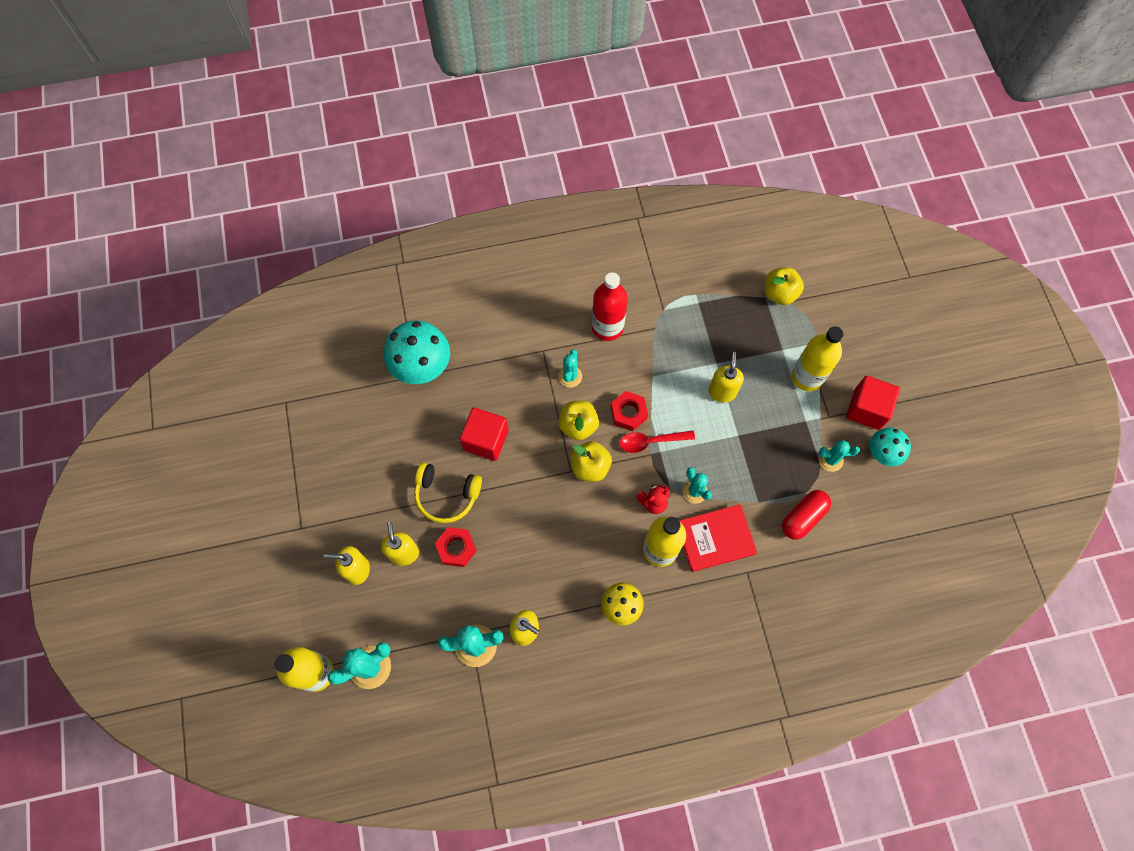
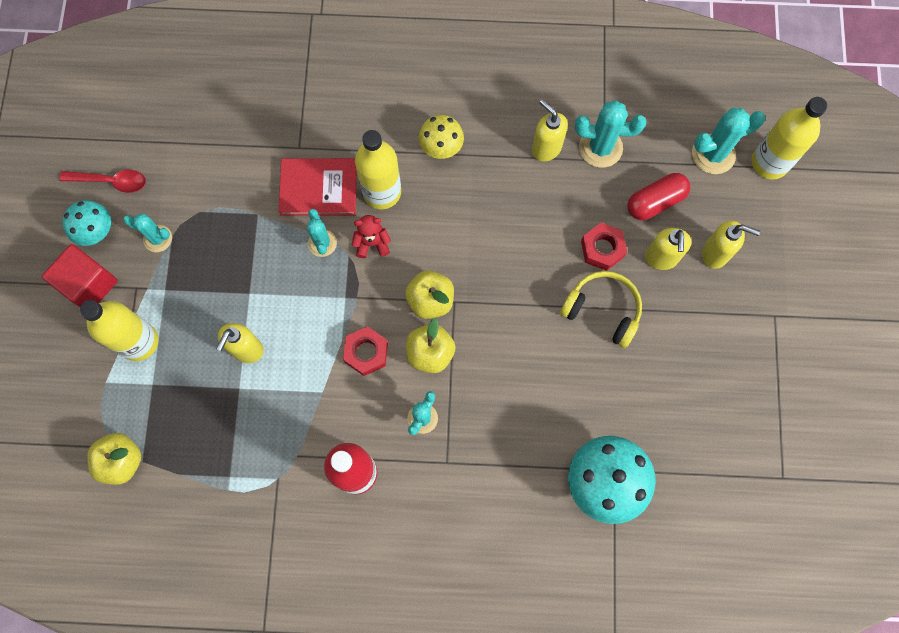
camera: 165 degrees left, 5 degrees up
(486, 440) = (543, 364): red cube -> none
(651, 441) = (351, 311): red spoon -> red spoon (111, 181)
(803, 517) = (216, 186): red capsule -> red capsule (655, 202)

